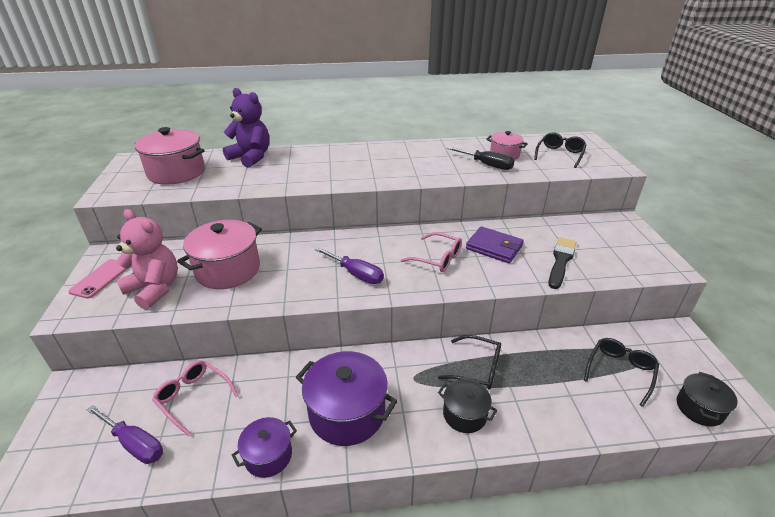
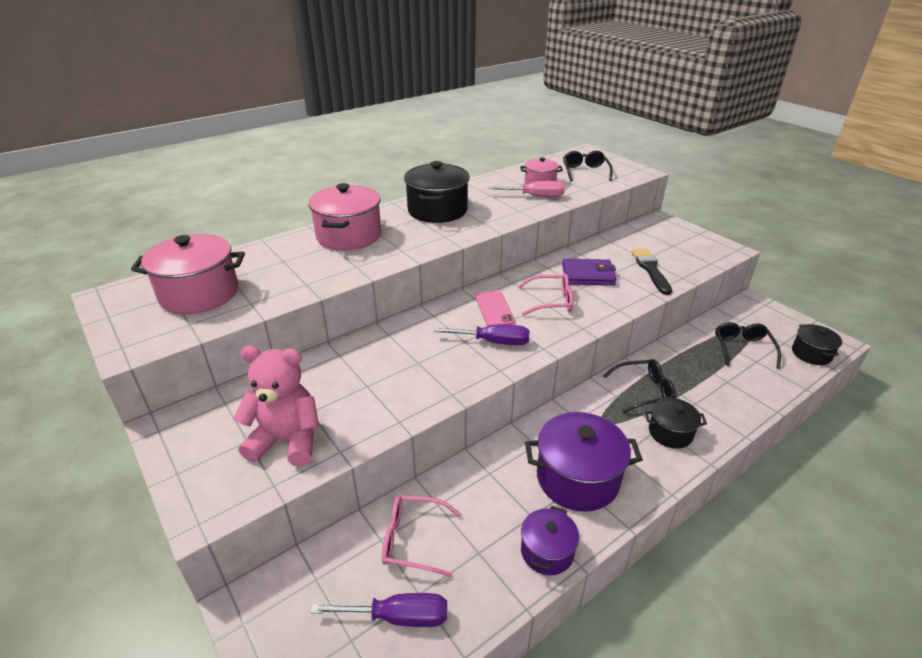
camera: 30 degrees left, 0 degrees up
(100, 278) = (196, 458): pink phone -> pink phone (494, 309)
(228, 270) = (352, 387): pink pot -> pink pot (349, 236)
(251, 157) = (276, 251): purple teddy bear -> none
(392, 157) = (437, 210): none -> black pot
(486, 165) = (535, 196): black screwdriver -> pink screwdriver

